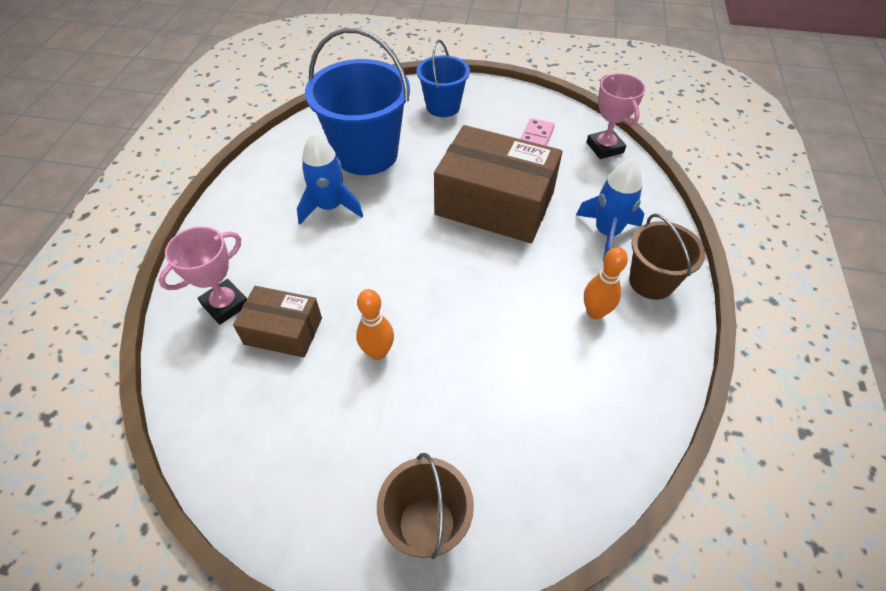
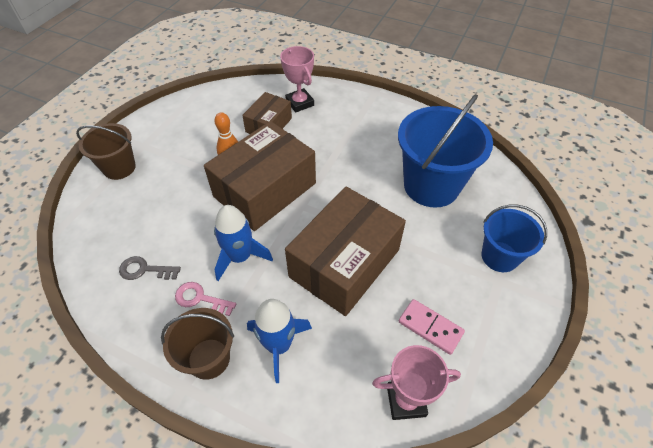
camera: 105 degrees right, 0 degrees up
(330, 207) = (371, 156): blue rocket -> blue rocket (240, 257)
(415, 299) = (265, 190): none -> brown box
(589, 387) = (145, 270): none -> grey key
(595, 312) = (200, 298): orange bowling pin -> pink key

